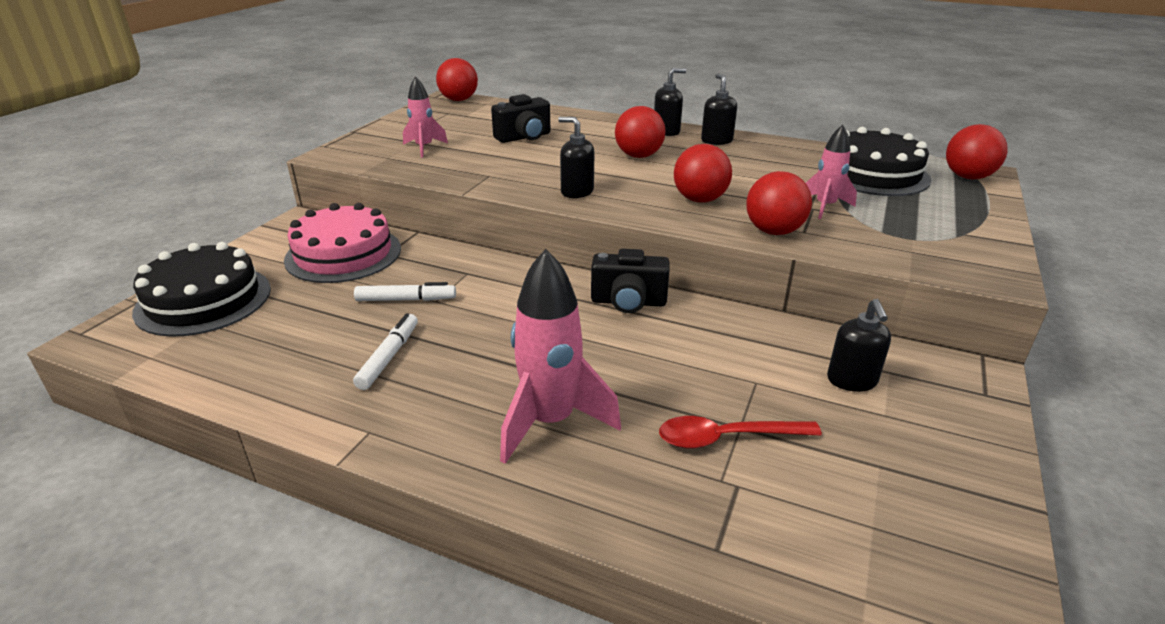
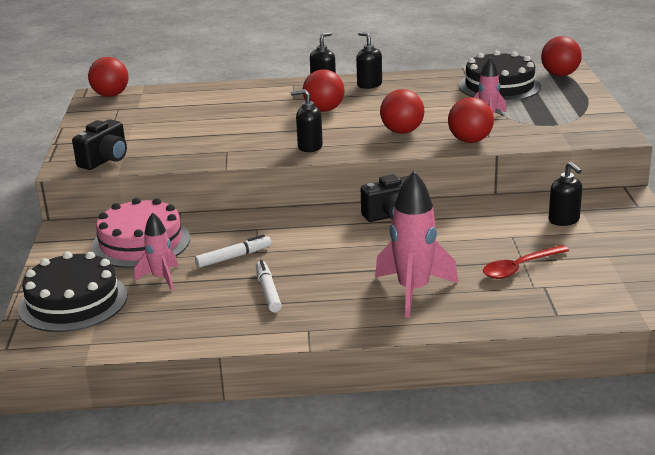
camera: 25 degrees left, 5 degrees down
(424, 148) = (142, 142): pink rocket -> pink rocket (161, 278)
(524, 137) = (215, 115): black camera -> black camera (105, 160)

